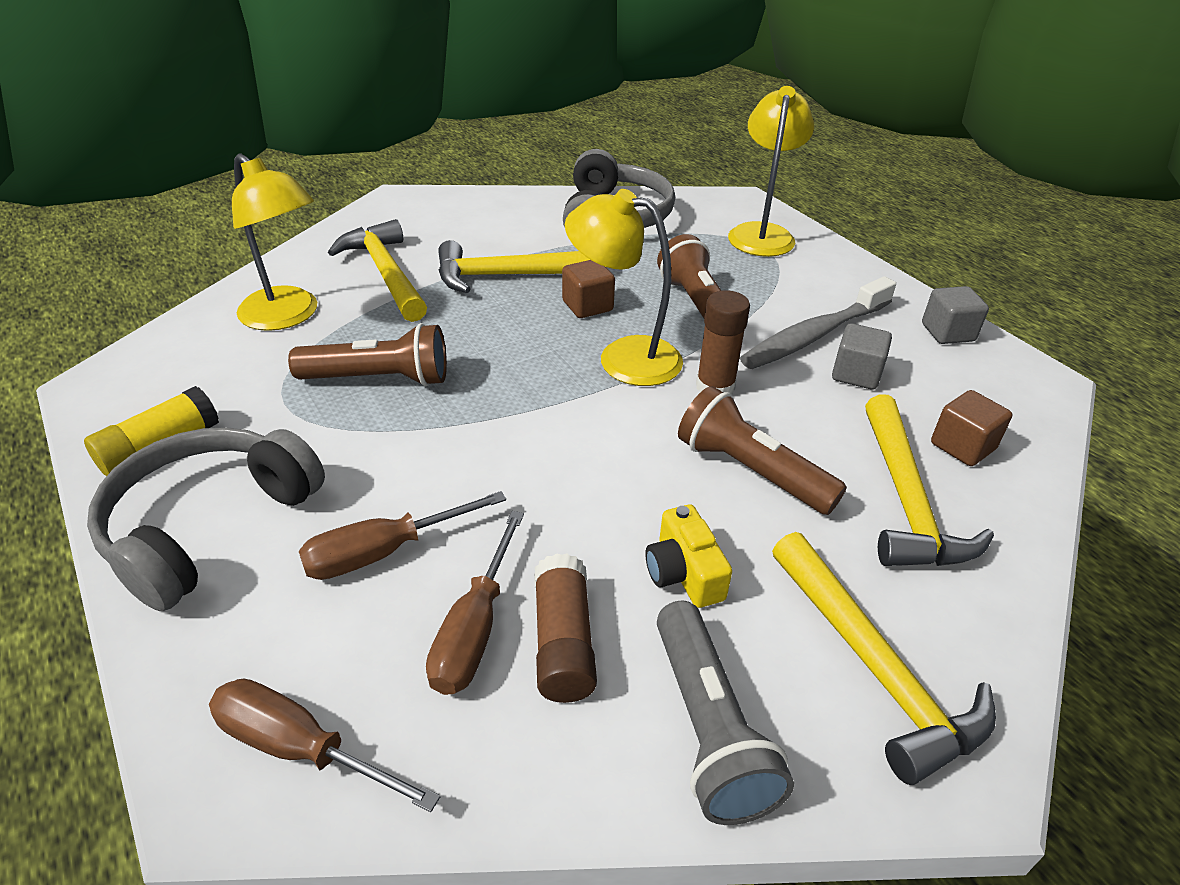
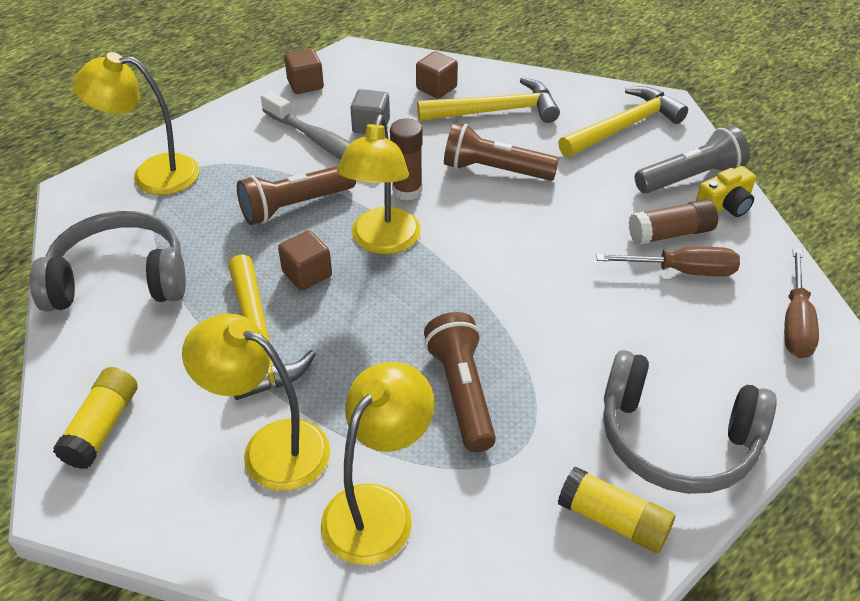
camera: 100 degrees left, 5 degrees up
(383, 552) = (649, 329): brown screwdriver -> none
(385, 273) = (270, 447): yellow hammer -> yellow lamp
(452, 210) = (102, 427): none -> yellow glue stick
(684, 573) = (596, 192): yellow camera -> yellow camera (725, 205)
(751, 471) = (495, 170): brown flashlight -> brown flashlight turned 75 degrees clockwise
(947, 332) = (305, 84): grey cube -> brown cube

